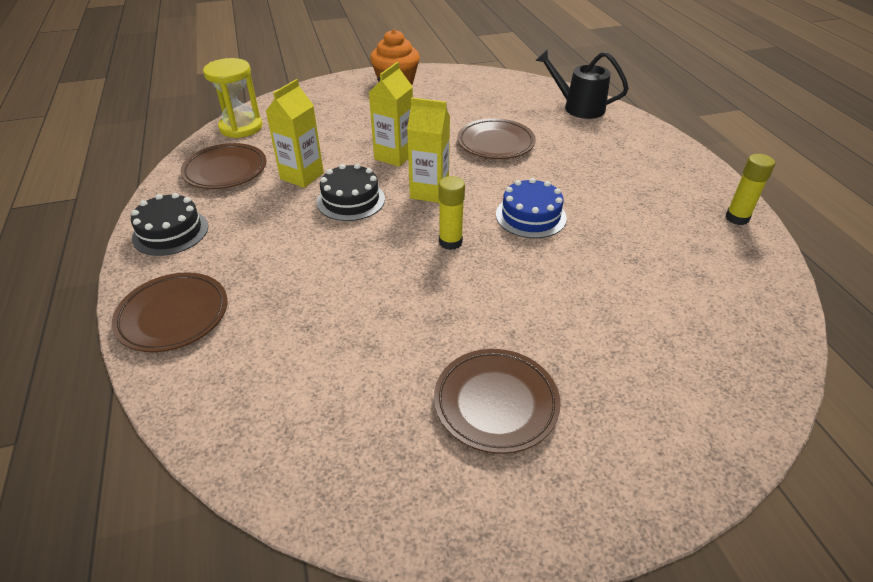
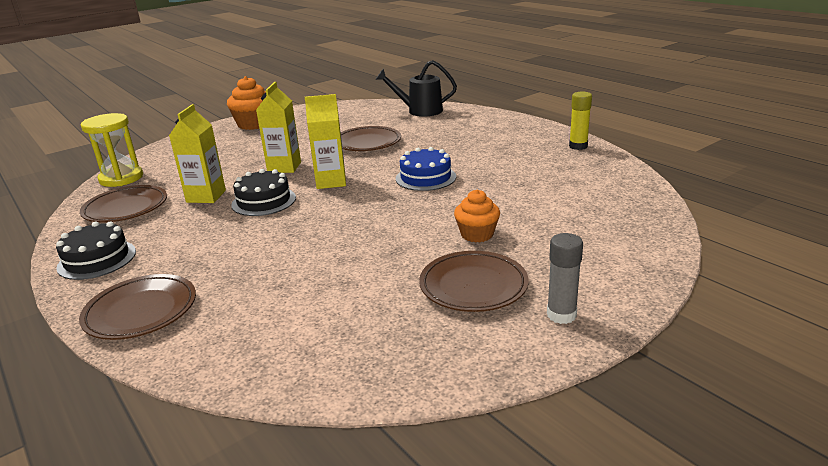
camera: 20 degrees left, 15 degrees down
(450, 242) = (370, 206): yellow glue stick -> none
(541, 324) = (477, 234): none -> orange cupcake
(569, 487) = (561, 315): none -> grey glue stick

